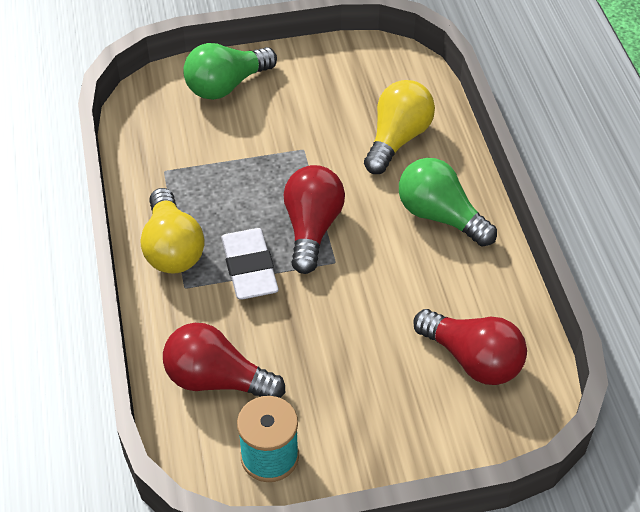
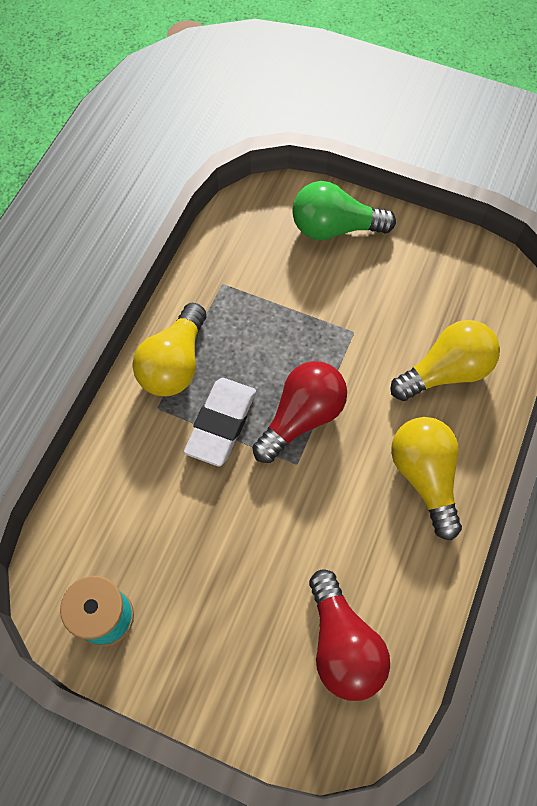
camera: 35 degrees right, 15 degrees up
(217, 379) = (118, 514): red light bulb -> none
(440, 216) = (424, 476): green light bulb -> yellow light bulb

